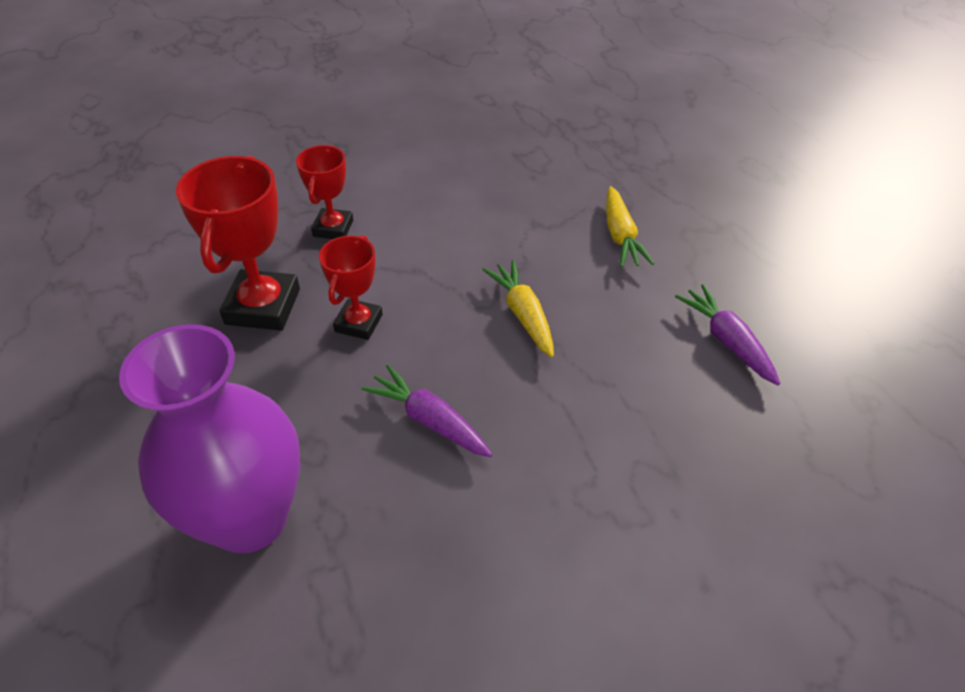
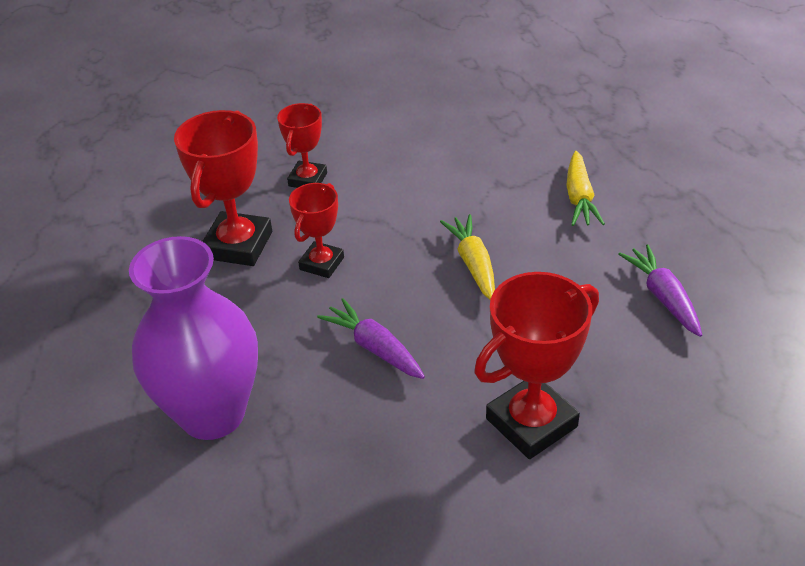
camera: 10 degrees right, 5 degrees down
(616, 499) = (531, 422): none -> red trophy

